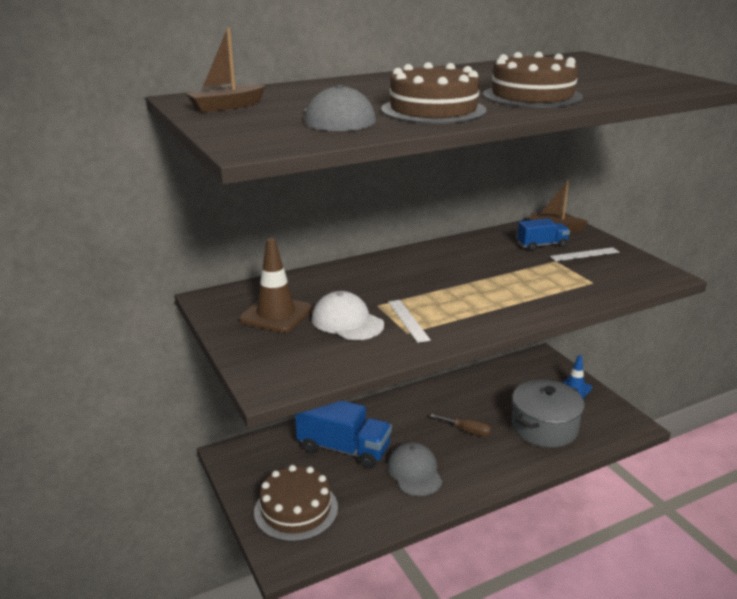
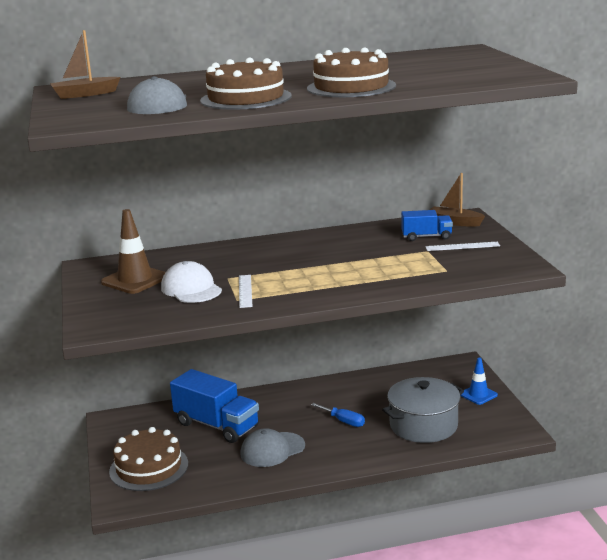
camera: 15 degrees right, 5 degrees down
(414, 472) = (272, 450): grey cap -> grey cap turned 120 degrees counterclockwise
(467, 431) = (344, 421): brown screwdriver -> blue screwdriver

